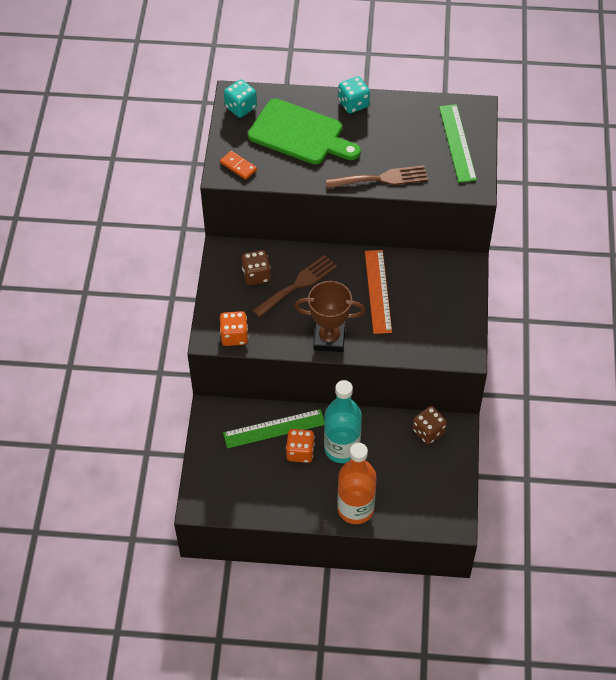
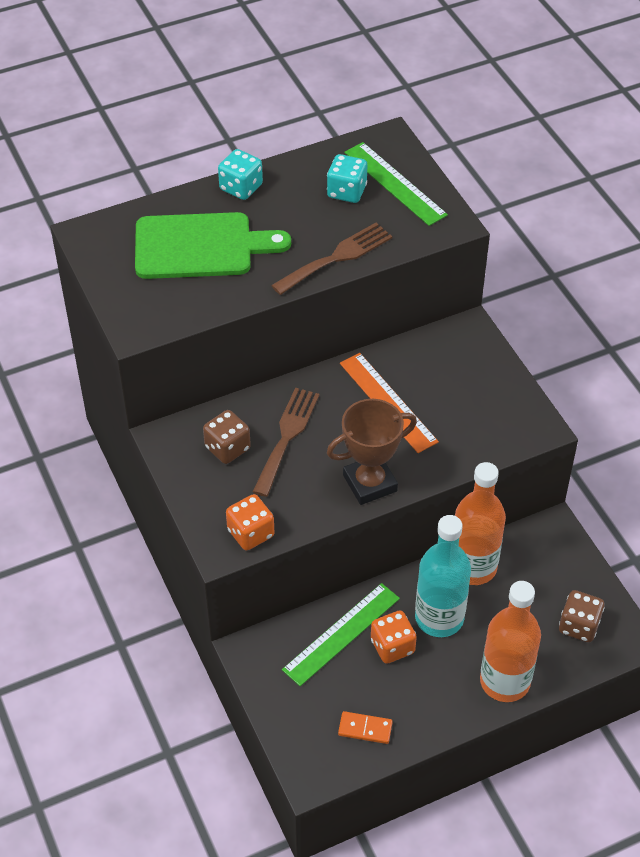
camera: 30 degrees left, 5 degrees down
(238, 166) = (150, 314): orange domino -> orange domino (365, 729)
(240, 107) = (103, 245): turquoise dice -> turquoise dice (346, 192)
(386, 427) = (473, 567): none -> orange bottle
(428, 431) = (524, 548): brown dice -> brown dice (579, 626)

